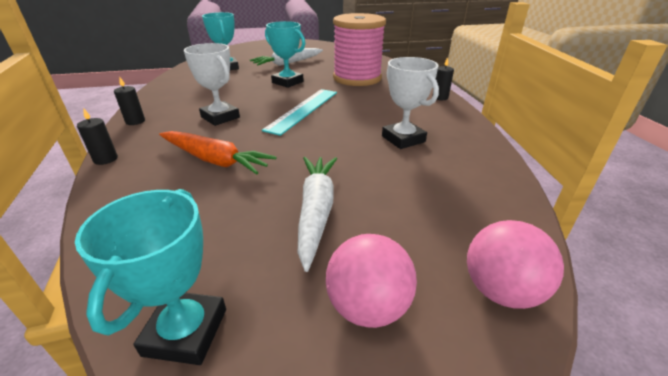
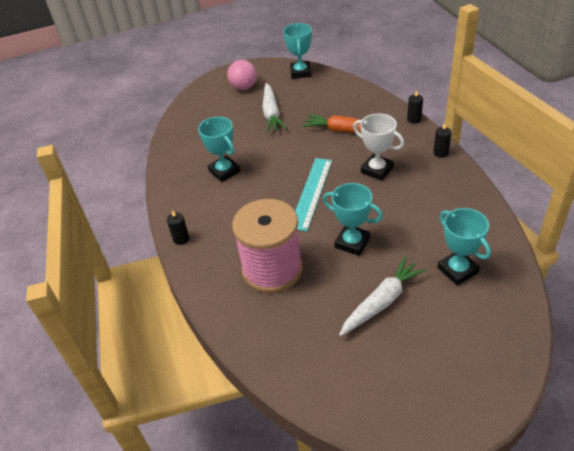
camera: 175 degrees right, 10 degrees up
(403, 139) = (224, 171): white trophy -> turquoise trophy
(500, 291) = (196, 99): pink ball -> none

